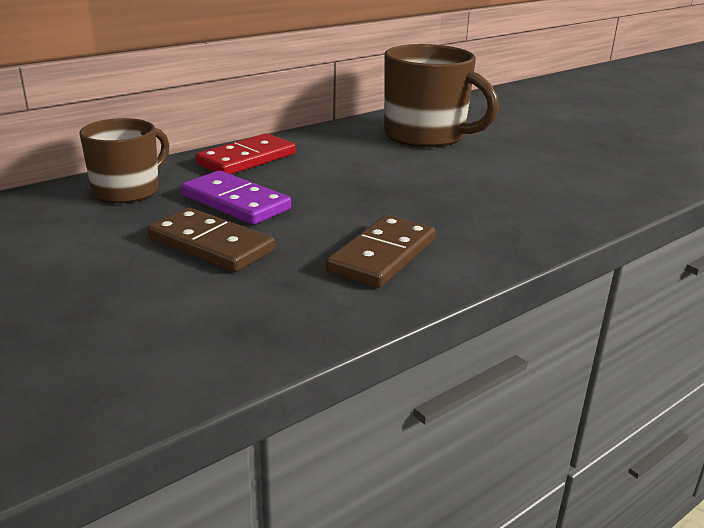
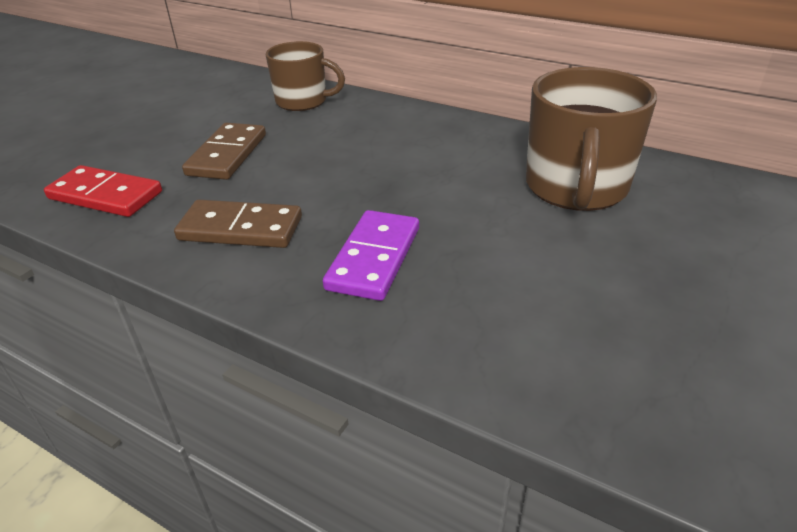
camera: 70 degrees right, 10 degrees up
(236, 202) = (309, 142): purple domino -> purple domino (374, 258)
(247, 159) = (404, 121): red domino -> red domino (105, 195)

